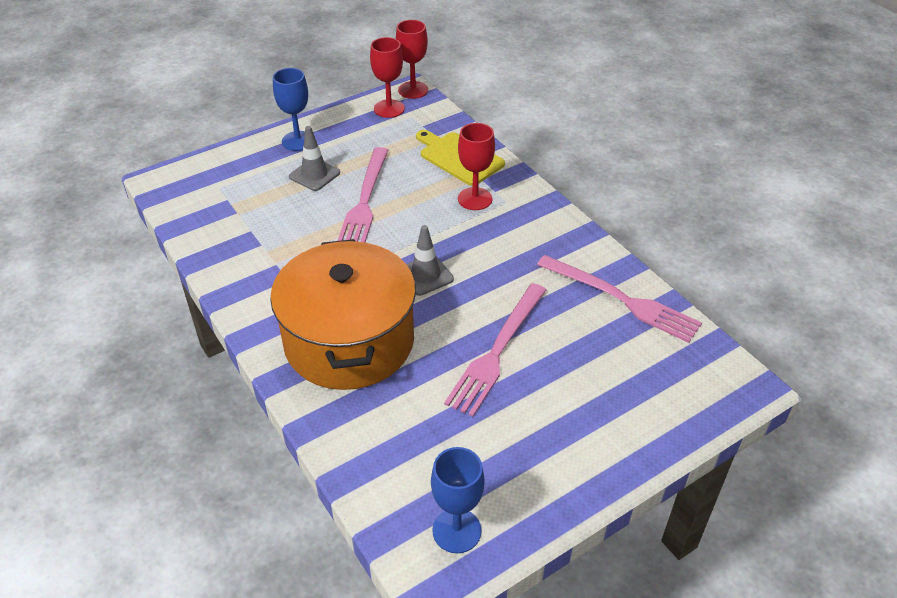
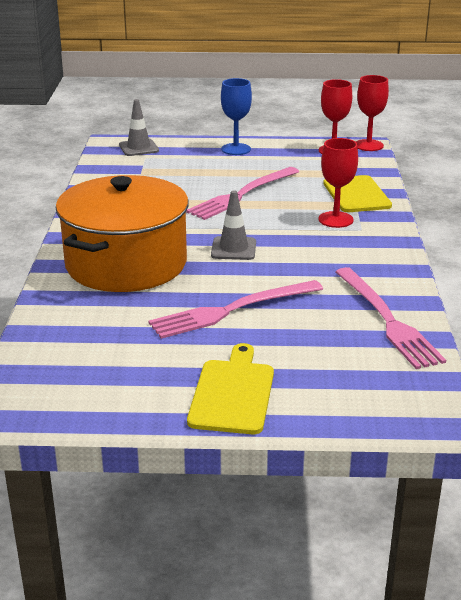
camera: 35 degrees right, 15 degrees down
(314, 175) = (223, 170): grey traffic cone -> grey traffic cone (139, 148)
(456, 530) = (60, 394): blue goblet -> none
(589, 445) = (232, 393): none -> yellow cutting board

